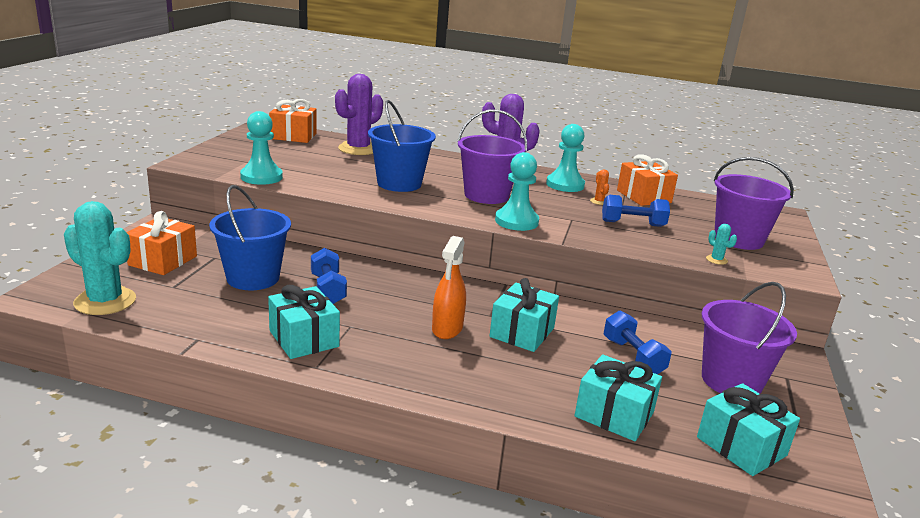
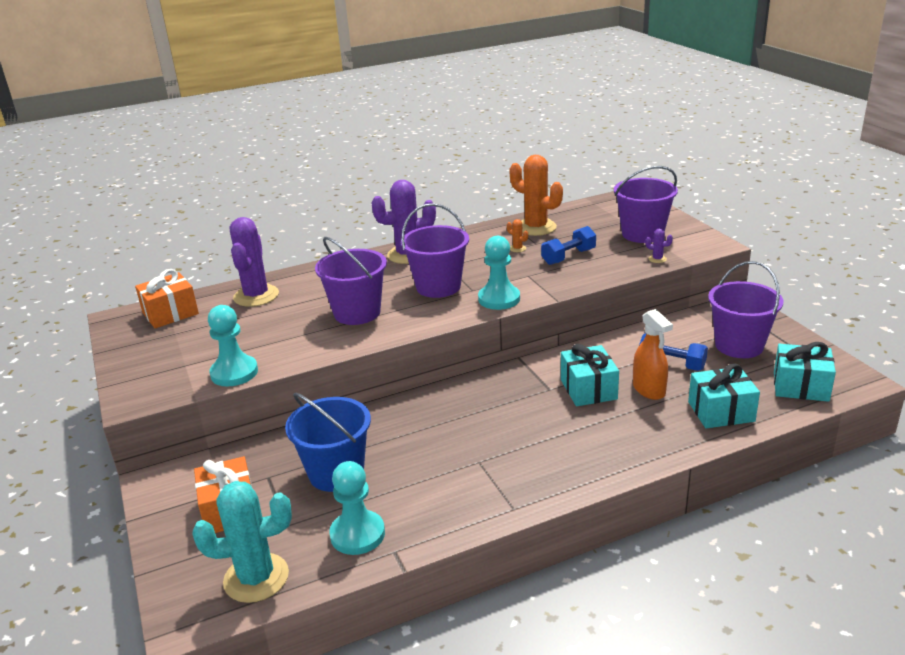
camera: 35 degrees left, 5 degrees up
(304, 338) = (467, 494): turquoise gift -> none
(328, 289) = (410, 443): blue dumbbell -> none
(399, 183) = (357, 313): blue bucket -> purple bucket
(447, 329) = (542, 419): orange spray bottle -> orange spray bottle (649, 390)
(565, 185) = (471, 245): turquoise pawn -> turquoise pawn (357, 534)
(644, 196) = (536, 227): orange gift -> orange cactus
(716, 260) = (657, 259): turquoise cactus -> purple cactus

